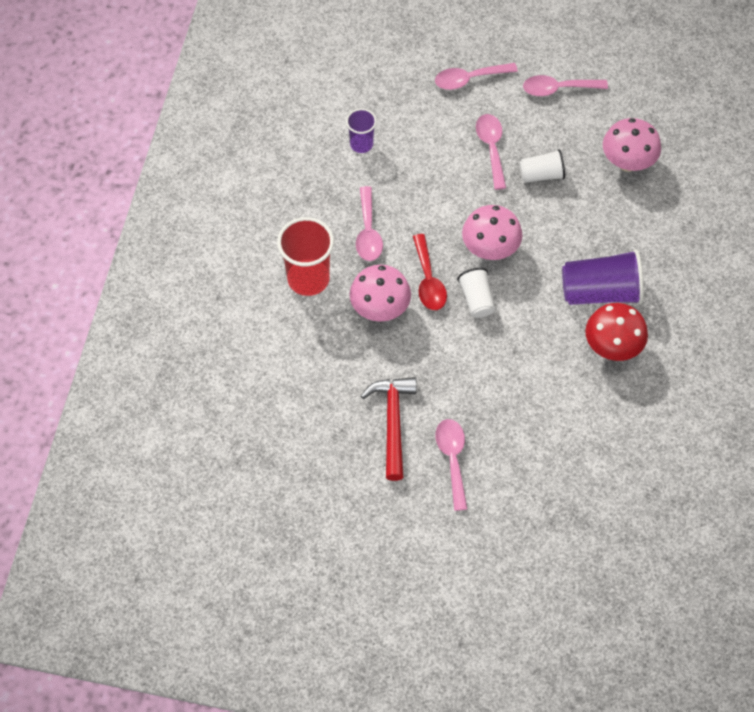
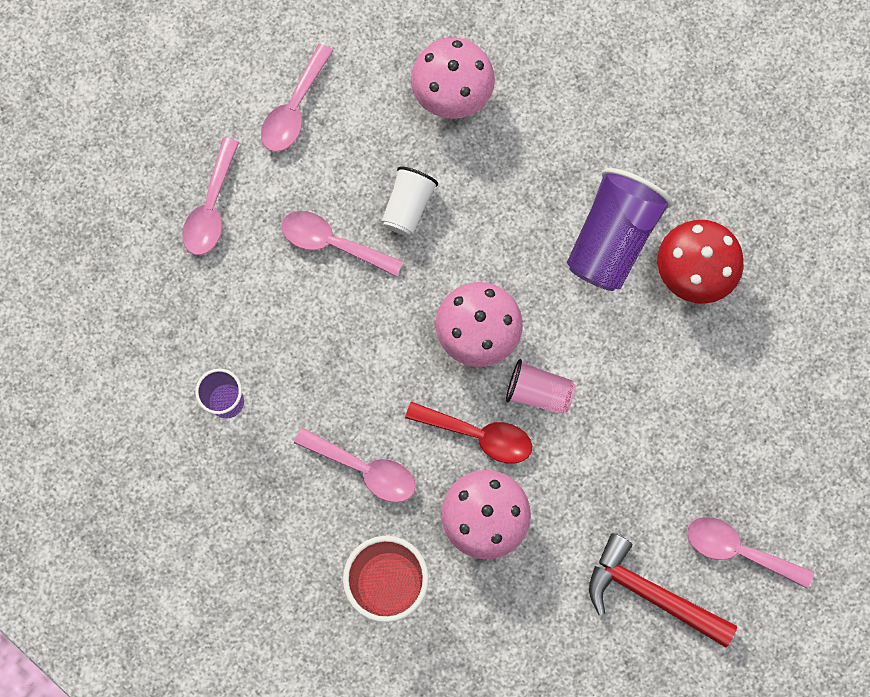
camera: 60 degrees left, 15 degrees up
(476, 299) = (538, 392): white cup -> pink cup

